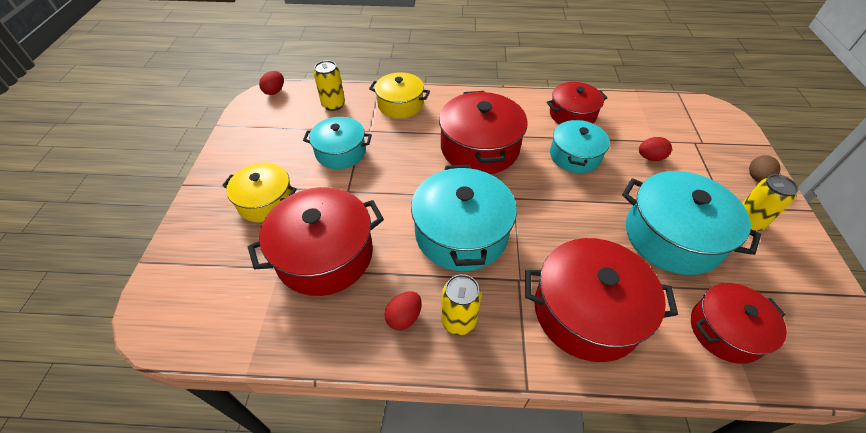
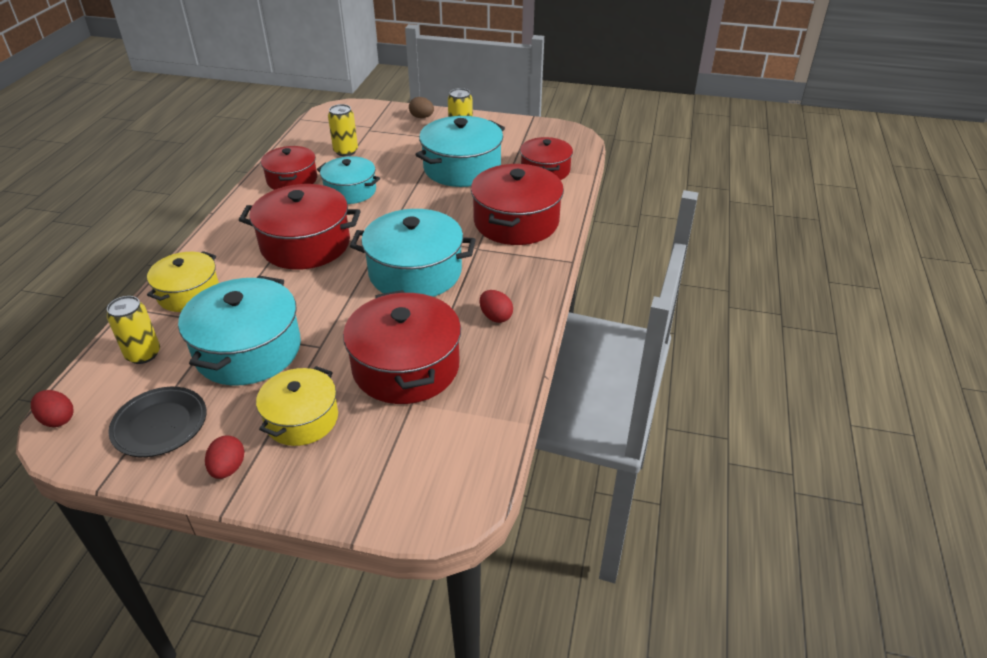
camera: 80 degrees left, 10 degrees down
(266, 133) = (160, 425): none -> black plate
(340, 152) = (248, 350): turquoise pot -> turquoise pot, size x1.58
(458, 320) = (507, 286): yellow can -> yellow can (346, 151)
(650, 157) = (374, 154): red egg -> red egg (228, 468)

